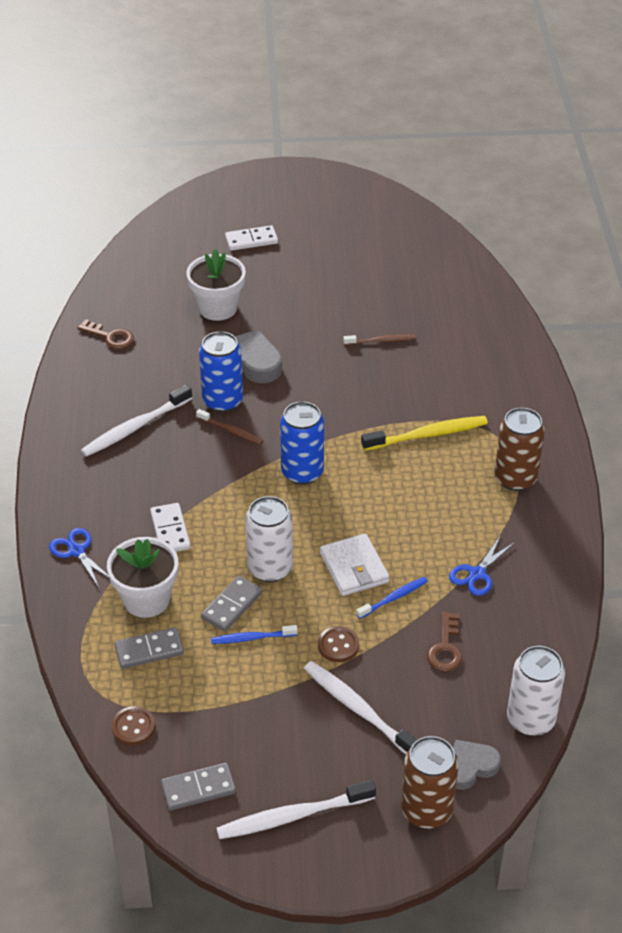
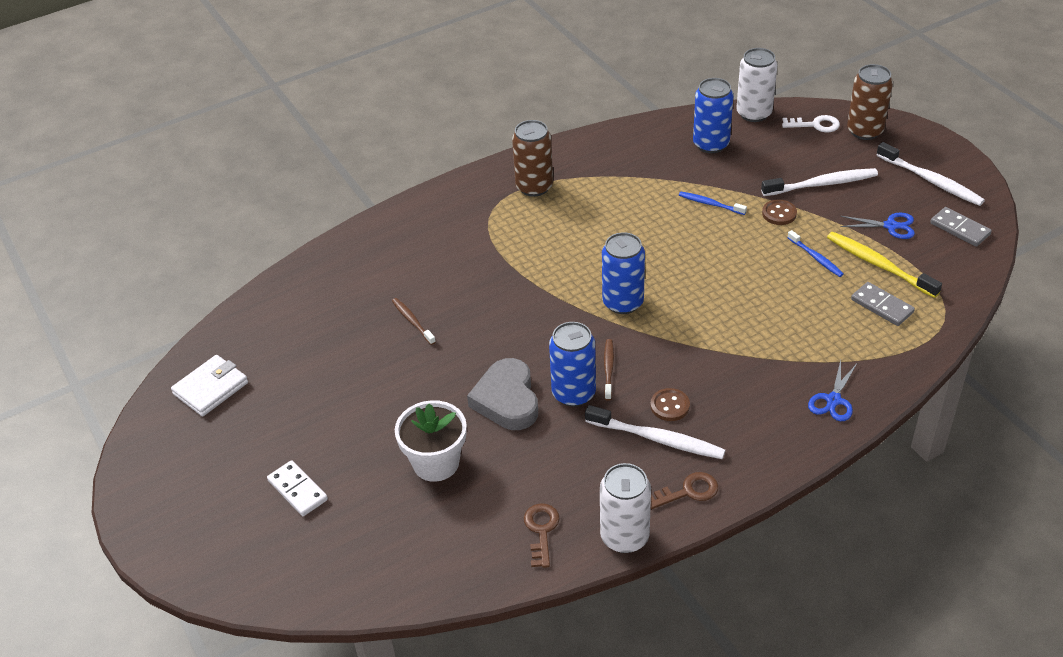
camera: 115 degrees left, 0 degrees up
(133, 727) = (951, 282): brown button -> brown button (670, 406)
(146, 599) = (838, 331): white flower pot -> none
(170, 530) = (757, 352): white domino -> none
(232, 606) = (797, 281): grey domino -> none
(270, 568) = (742, 277): white can -> white can (624, 537)
(354, 568) = (700, 234): white wallet -> white wallet (211, 388)
(359, 709) = (822, 184): white toothbrush -> white toothbrush turned 120 degrees counterclockwise
(427, 435) = (520, 248): yellow toothbrush -> yellow toothbrush (879, 265)
(445, 648) = (731, 165): brown key -> brown key (688, 491)
(470, 767) = (815, 125): grey heart -> white key
(477, 574) = (650, 174): blue scissors -> blue scissors (890, 226)
(496, 649) = (711, 144): none -> blue can

